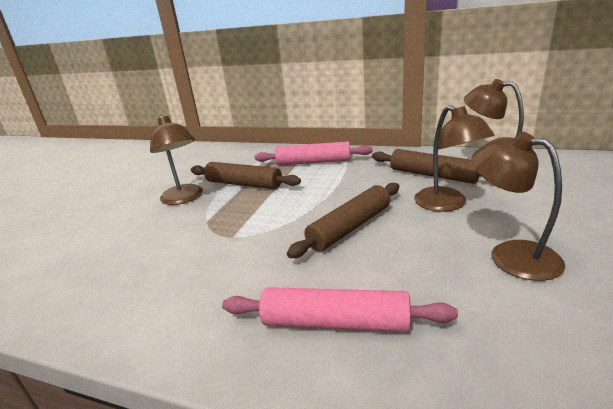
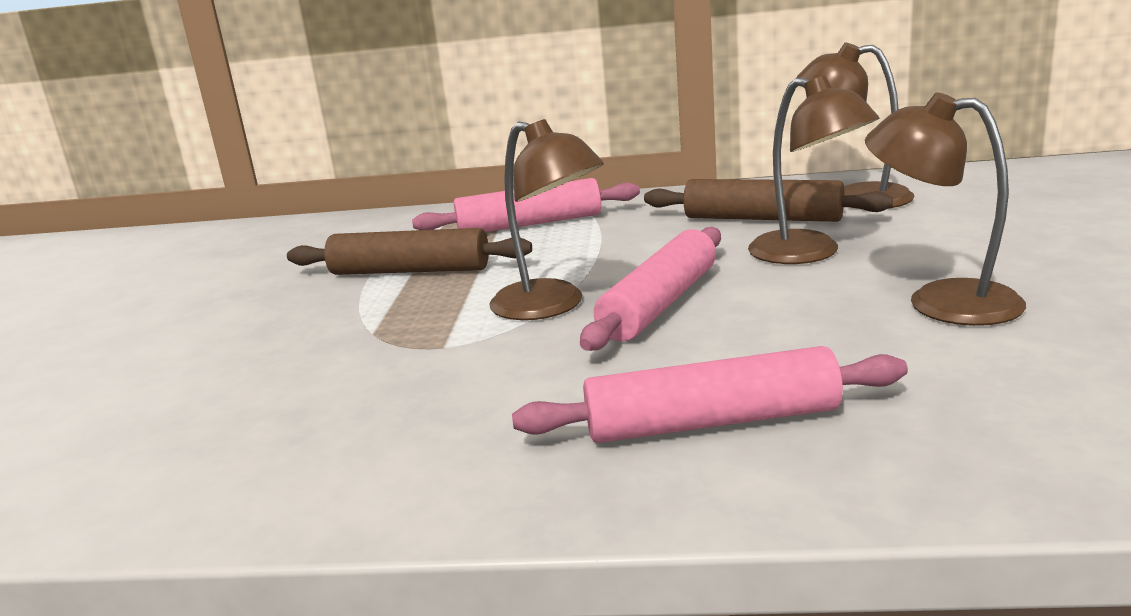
camera: 15 degrees left, 5 degrees down
(184, 198) = (297, 307): brown lamp -> brown lamp (551, 306)
(350, 227) = (660, 304): brown rolling pin -> pink rolling pin

